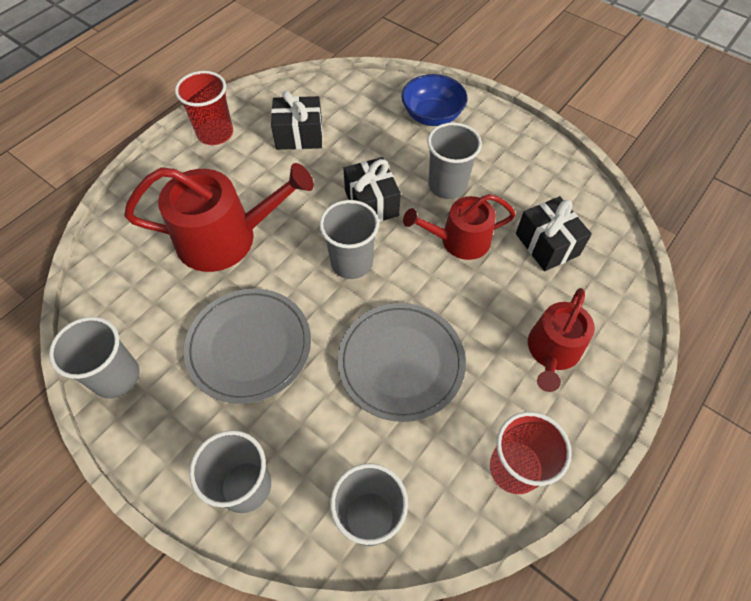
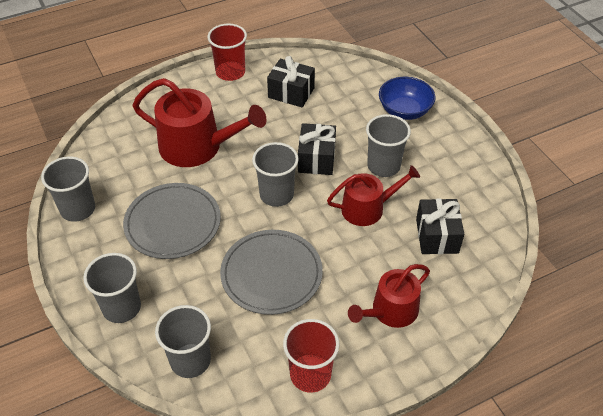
camera: 25 degrees right, 10 degrees down
(459, 240) = (368, 208): red watering can -> red watering can turned 150 degrees clockwise

